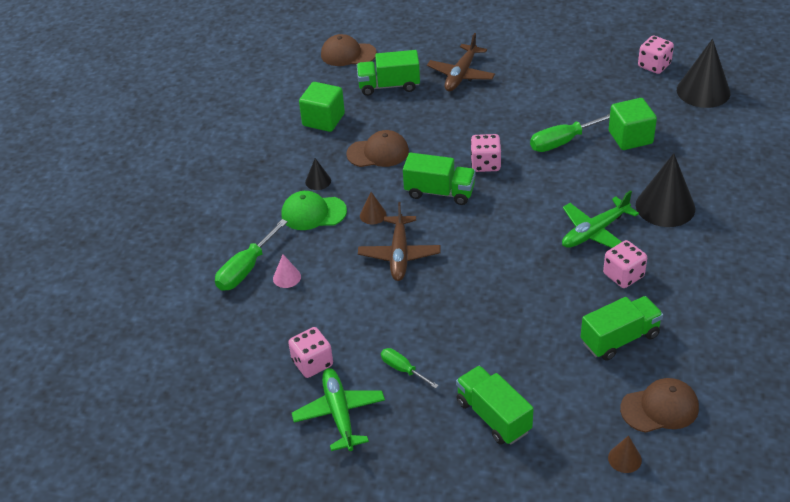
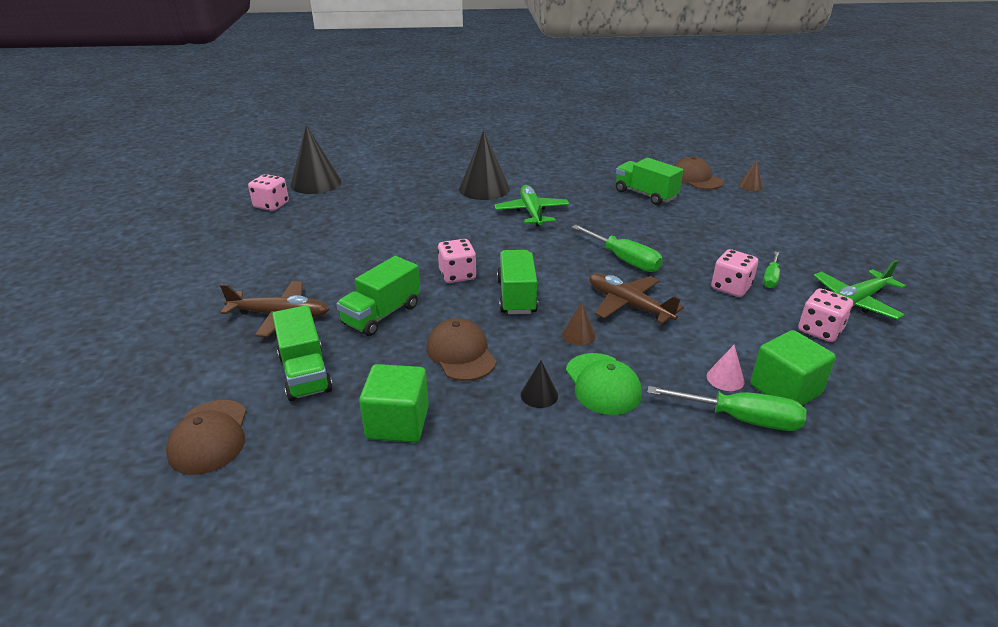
camera: 110 degrees left, 10 degrees down
(399, 254) = (629, 305): brown plane -> brown plane turned 120 degrees counterclockwise
(493, 416) = (770, 232): green truck -> green truck (382, 314)
(563, 142) = (407, 238): green screwdriver -> green screwdriver (624, 260)
(595, 232) = (531, 212): green plane -> green plane turned 135 degrees counterclockwise
(623, 275) = (577, 198): pink dice -> pink dice (731, 287)
(630, 137) = (392, 208): green cube -> green cube (785, 389)

